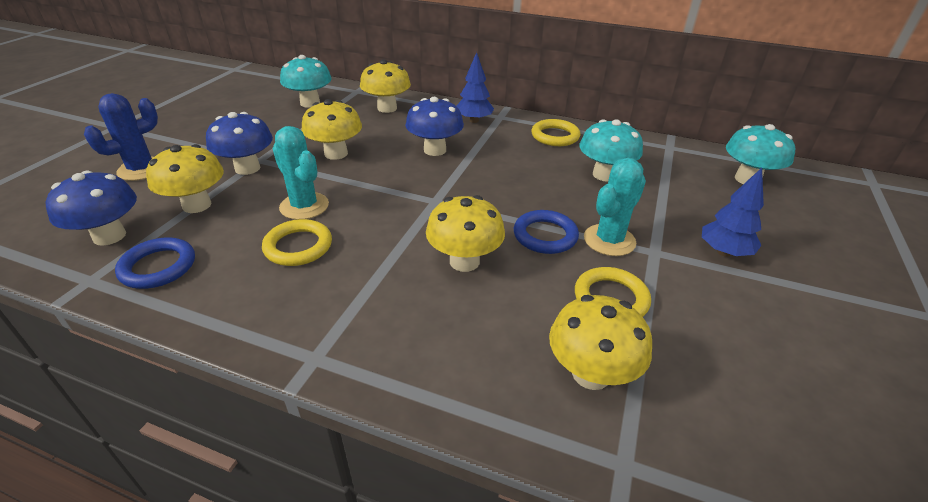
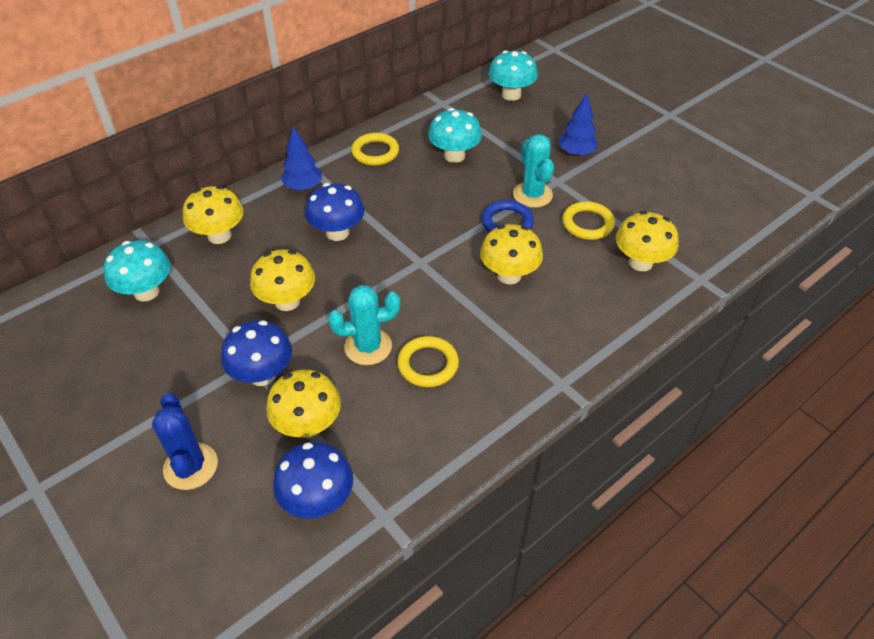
camera: 60 degrees left, 10 degrees up
(158, 267) = (396, 464): blue ring -> none

